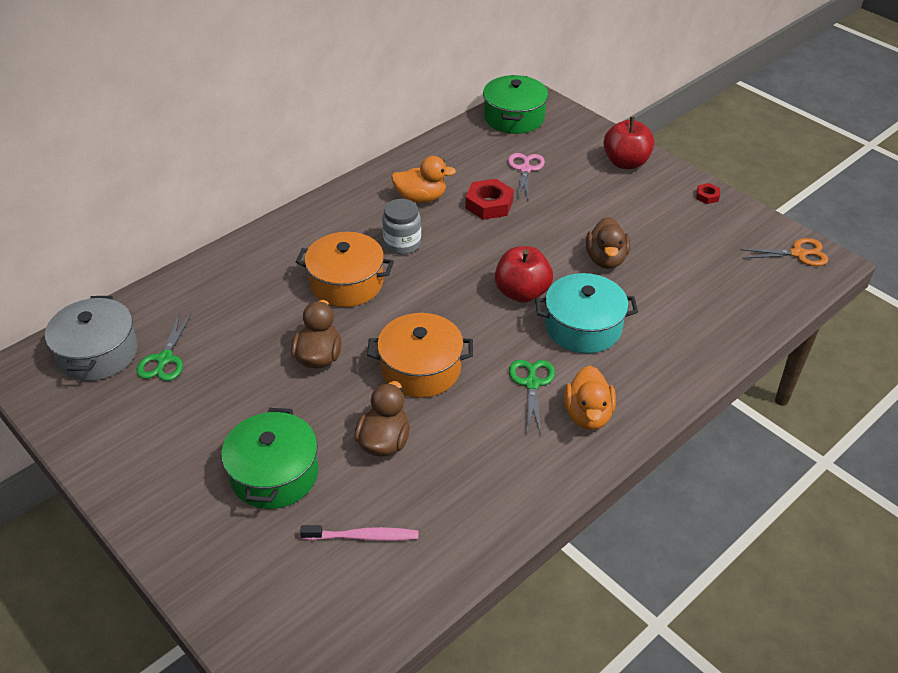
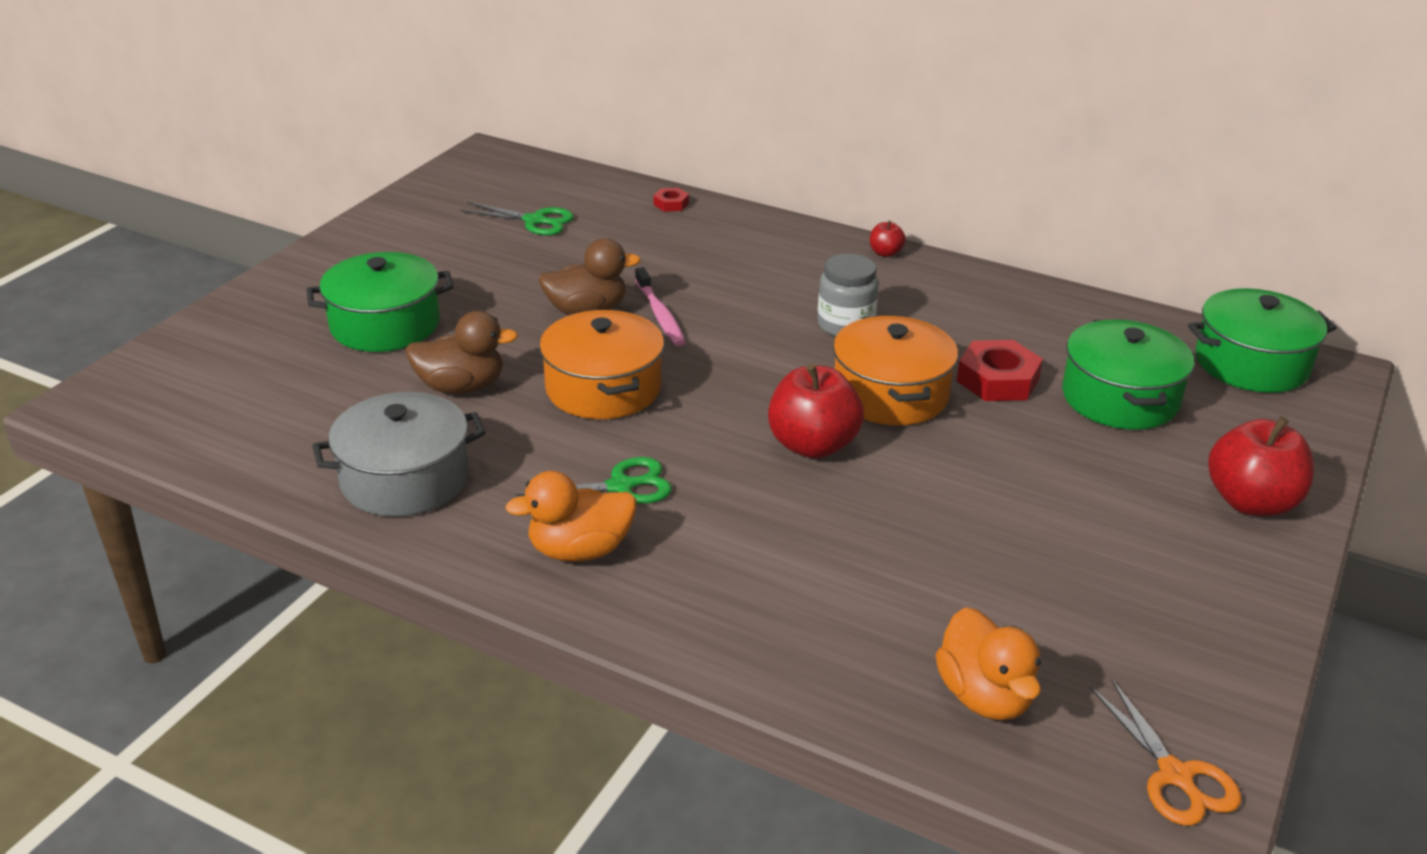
camera: 70 degrees right, 10 degrees down
(98, 353) = (525, 185): grey pot -> grey pot (405, 479)
(165, 359) = (534, 221): green scissors -> green scissors turned 150 degrees counterclockwise
(326, 202) = (885, 253): none -> red apple
(346, 283) = (734, 301): orange pot -> orange pot (890, 394)
(363, 536) = (305, 402): pink toothbrush -> pink toothbrush (660, 315)
(421, 198) = (959, 320): orange duck -> orange duck (984, 696)
(525, 169) = (1120, 398): pink scissors -> green pot
(583, 327) = (771, 517): turquoise pot -> none
(606, 259) = (955, 517): brown duck -> none
(707, 196) = (1249, 619): red nut -> red nut (671, 204)

